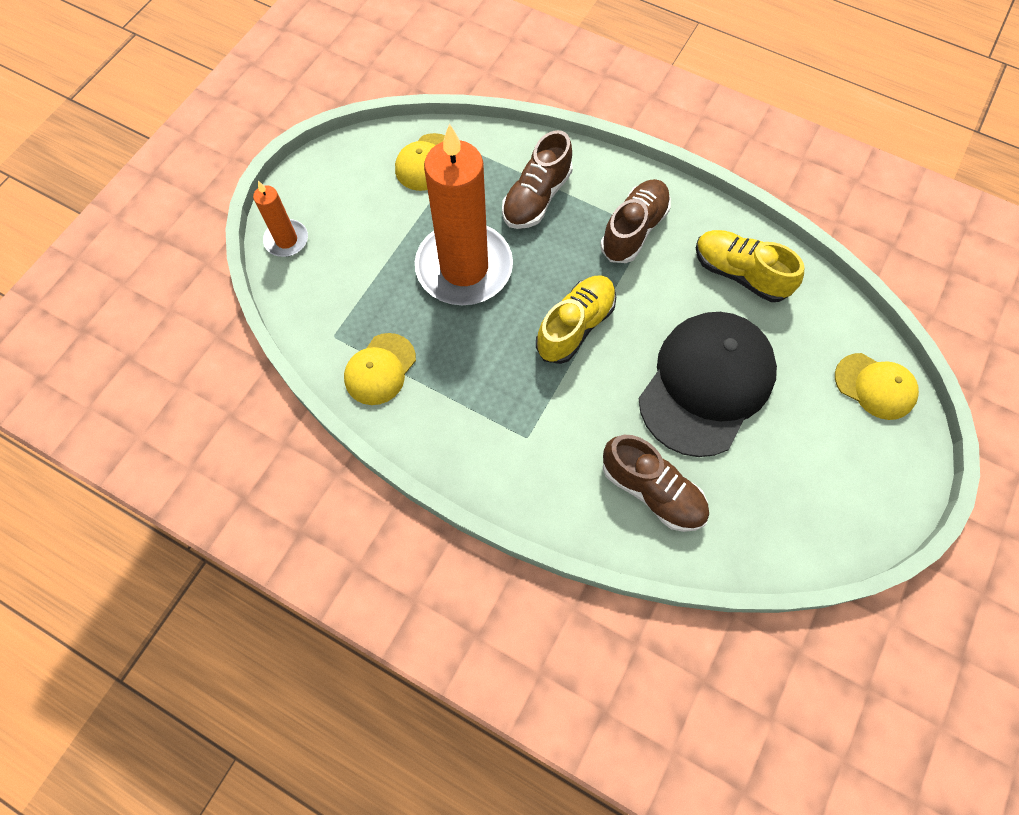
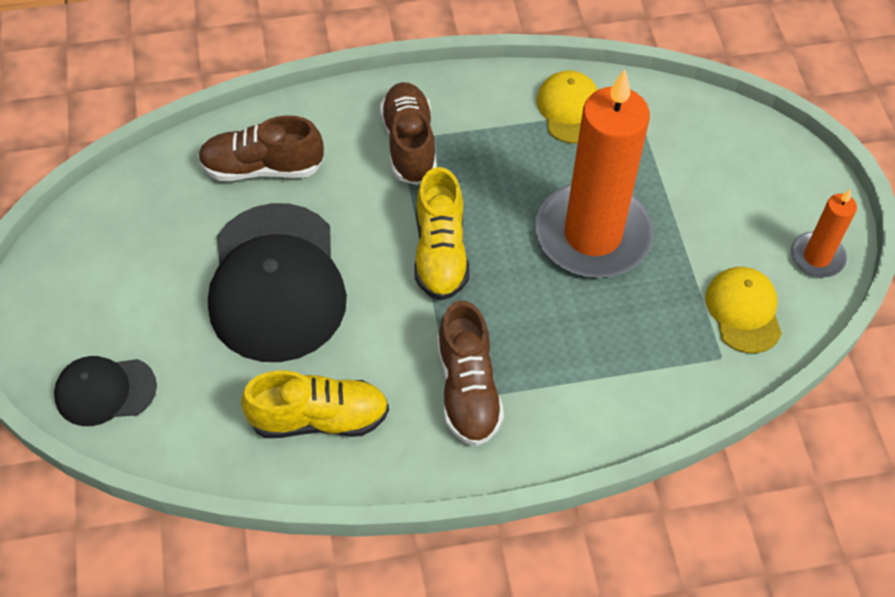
camera: 140 degrees right, 10 degrees down
(286, 240) = (771, 150): orange candle -> orange candle (817, 257)
(536, 197) = (598, 353): brown shoe -> brown shoe (409, 144)
(875, 386) = (105, 391): yellow cap -> black cap

